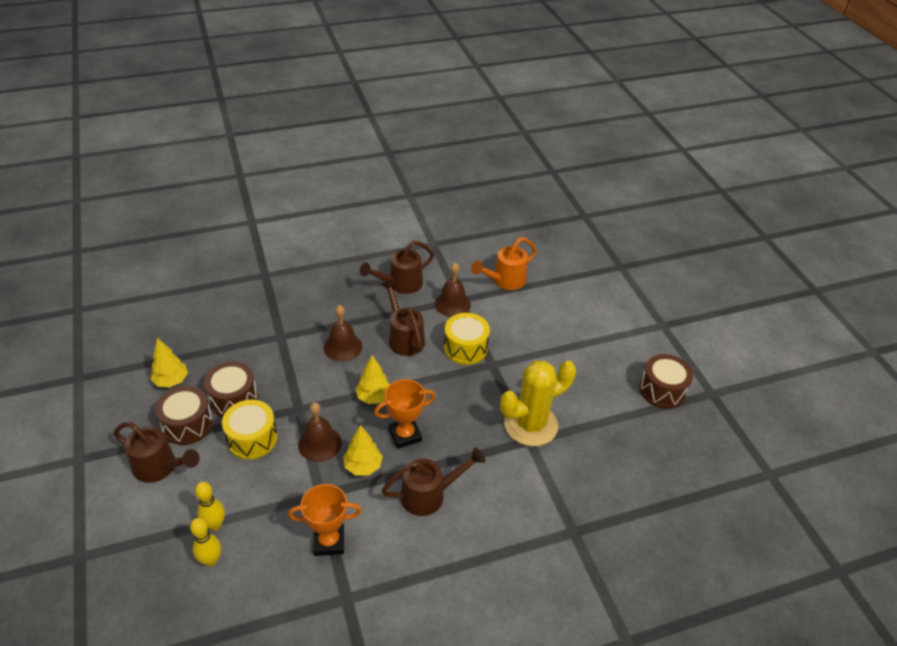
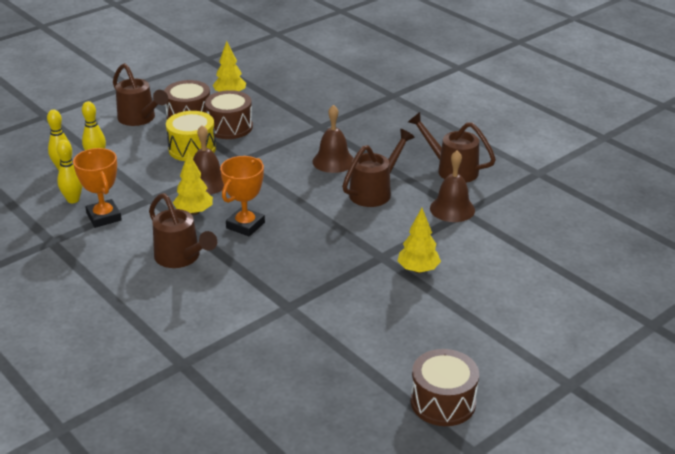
camera: 70 degrees right, 10 degrees down
(159, 467) = (139, 119): brown watering can -> brown watering can turned 45 degrees counterclockwise
(281, 563) = (73, 200): none -> yellow bowling pin
(374, 397) = (281, 195): yellow tree -> yellow tree (418, 270)
(405, 435) = (245, 225): orange trophy -> orange trophy turned 75 degrees clockwise
(465, 348) = (392, 233): yellow drum -> none
(505, 280) = (526, 235): orange watering can -> none
(531, 424) = (311, 303): yellow cactus -> none

